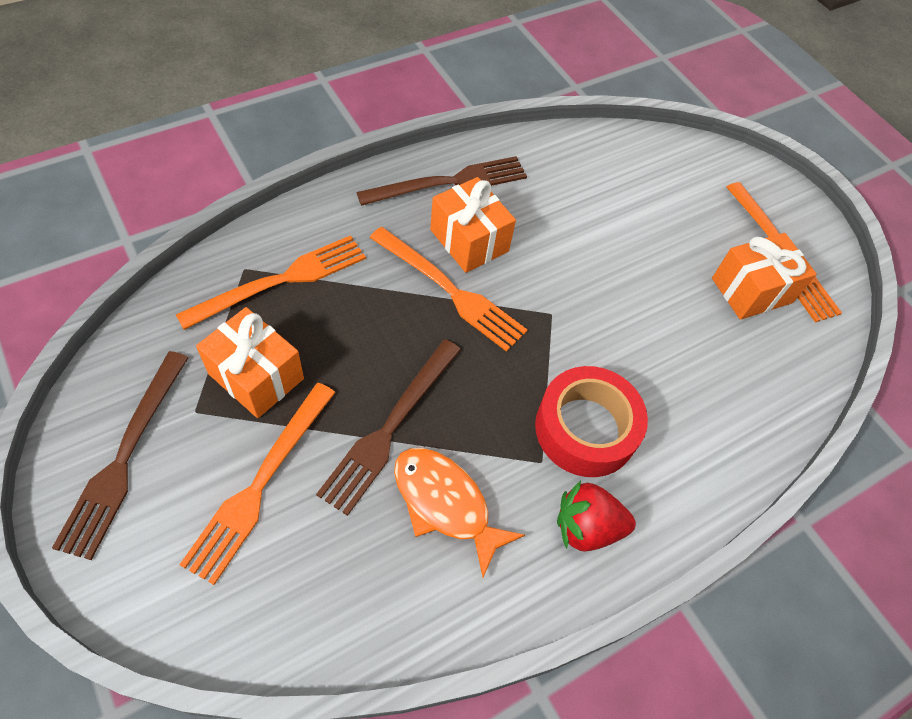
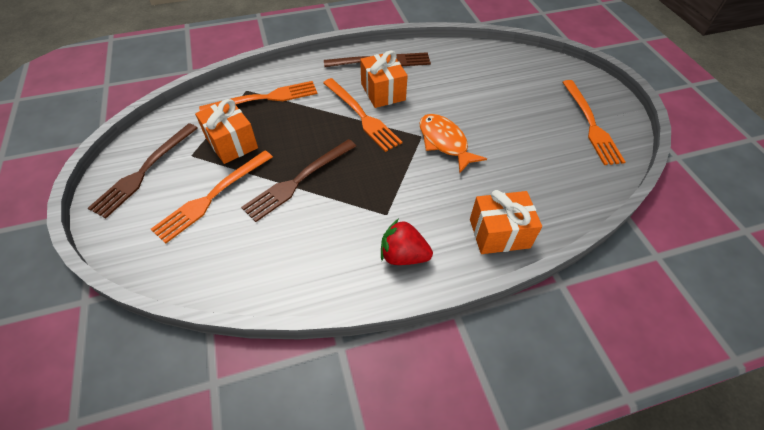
camera: 20 degrees right, 5 degrees down
(445, 503) = (317, 226): orange fish -> orange fish (444, 142)
(585, 429) = (422, 201): red tape -> none
(751, 290) = (562, 141): orange gift -> orange gift (499, 233)

